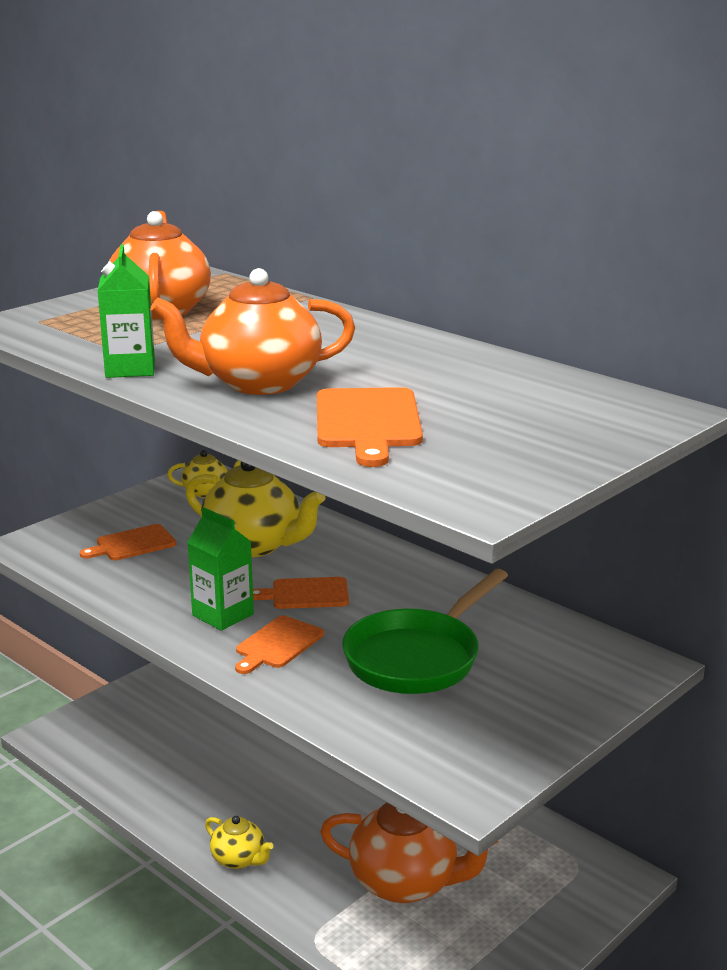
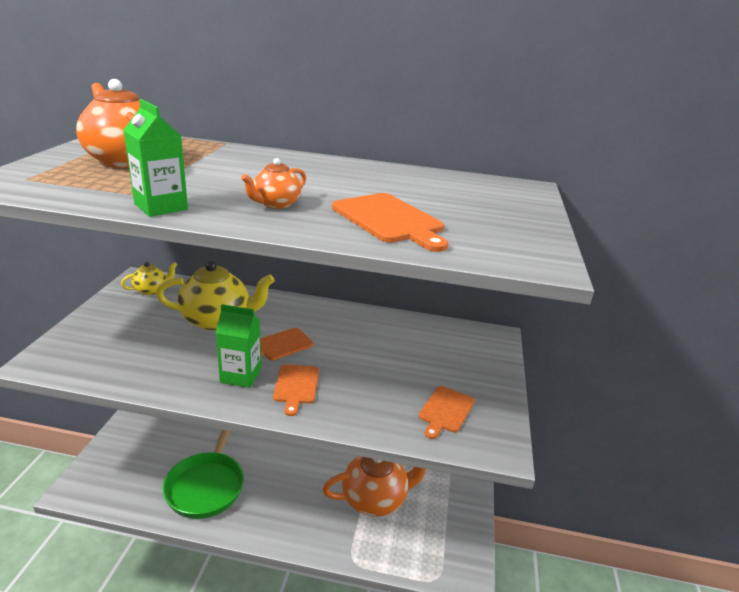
camera: 35 degrees left, 5 degrees up
(132, 544) = (128, 340): orange cutting board -> orange cutting board (445, 411)
(239, 859) = (270, 527): yellow teapot -> none
(258, 383) = (276, 204): orange teapot -> orange teapot, size x0.52
(418, 657) = (386, 368): green pan -> green pan (207, 484)

